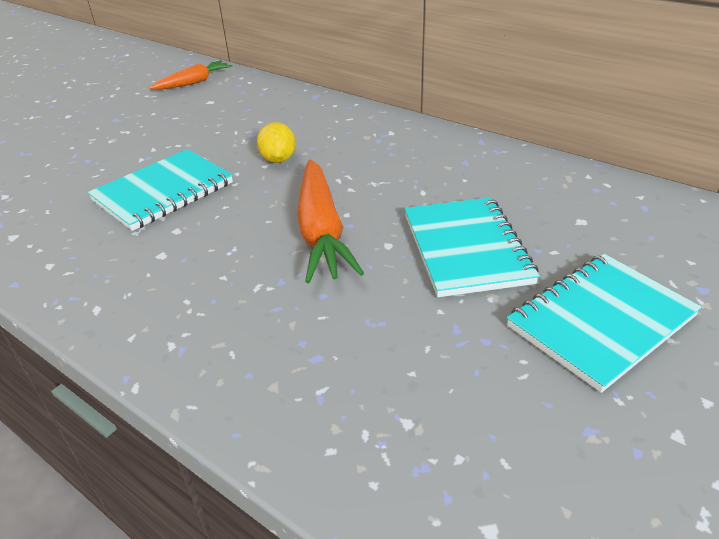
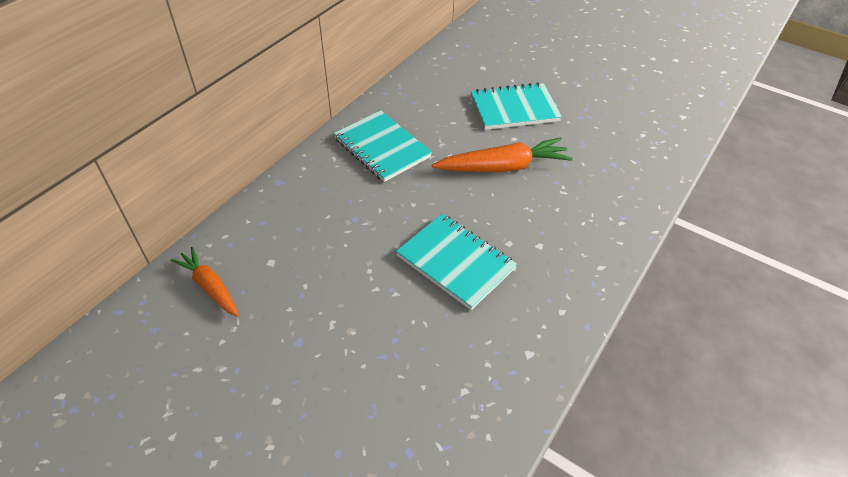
camera: 95 degrees left, 10 degrees up
(278, 159) = (404, 196): yellow lemon -> none
(601, 322) = (565, 74): turquoise notebook -> turquoise notebook (382, 148)

